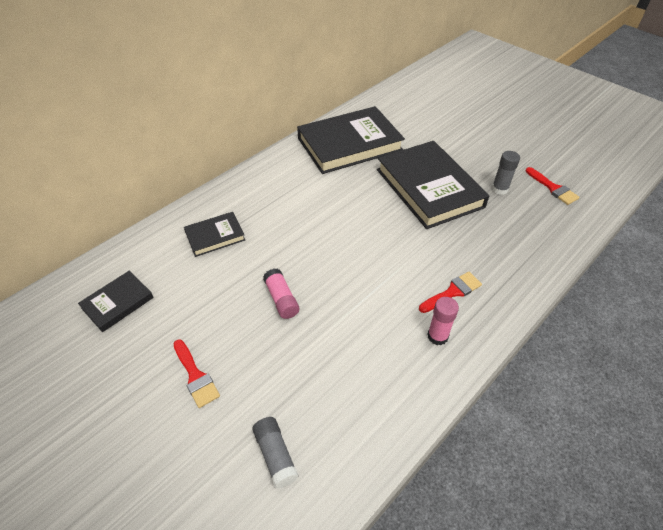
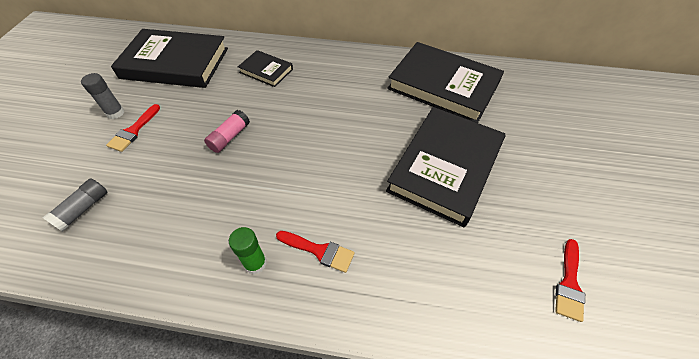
camera: 55 degrees right, 5 degrees up
(118, 303) = (175, 63): black book -> black book, size x2.04
(437, 336) = (255, 263): pink glue stick -> green glue stick
(500, 189) = (508, 228): grey glue stick -> grey glue stick (115, 113)

